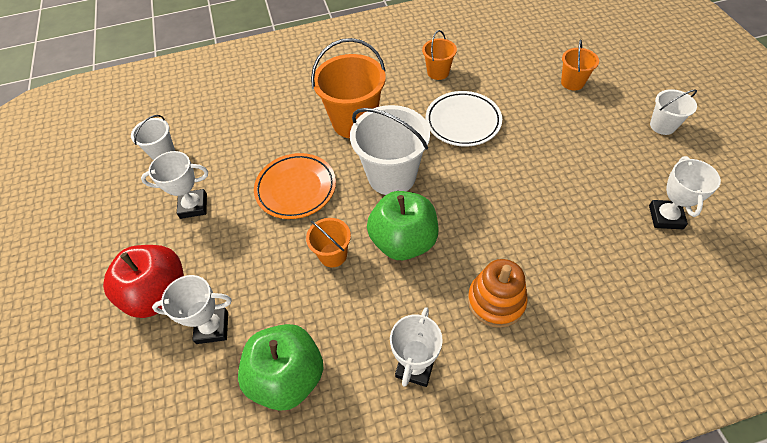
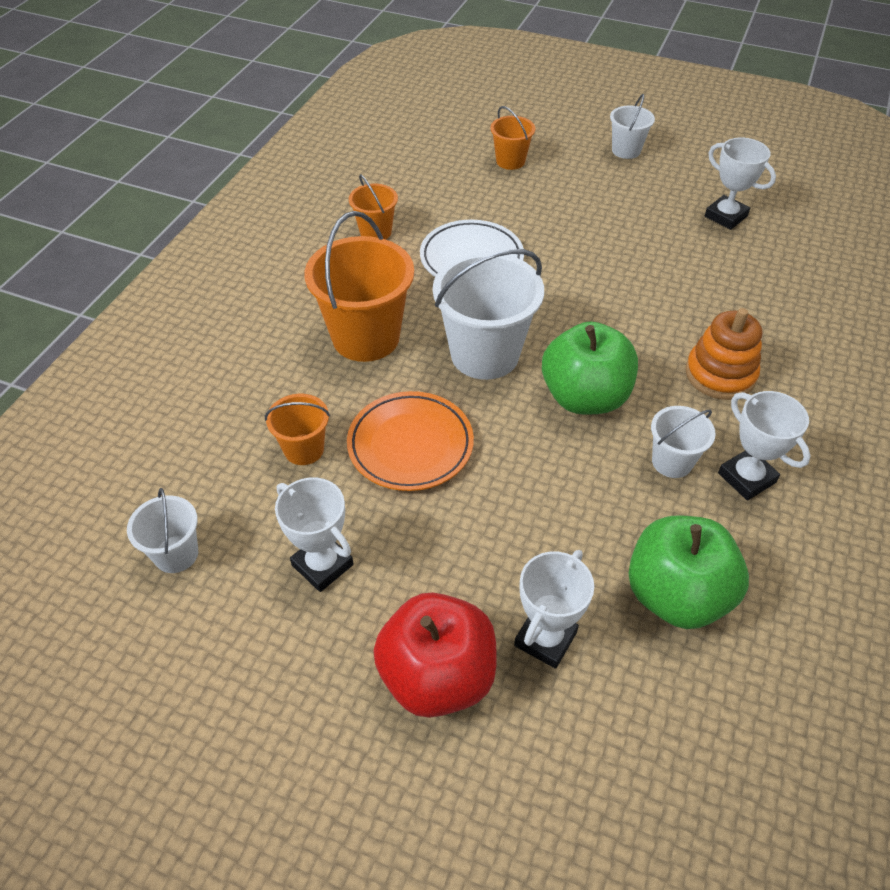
camera: 55 degrees left, 5 degrees down
(193, 206) = (322, 565): white trophy -> white trophy turned 75 degrees counterclockwise
(333, 255) = (545, 465): orange bucket -> orange bucket (304, 449)
(391, 316) = (672, 462): none -> white bucket

